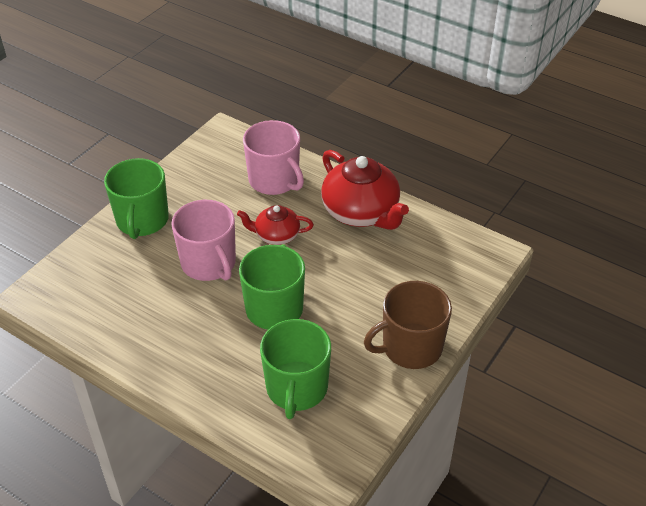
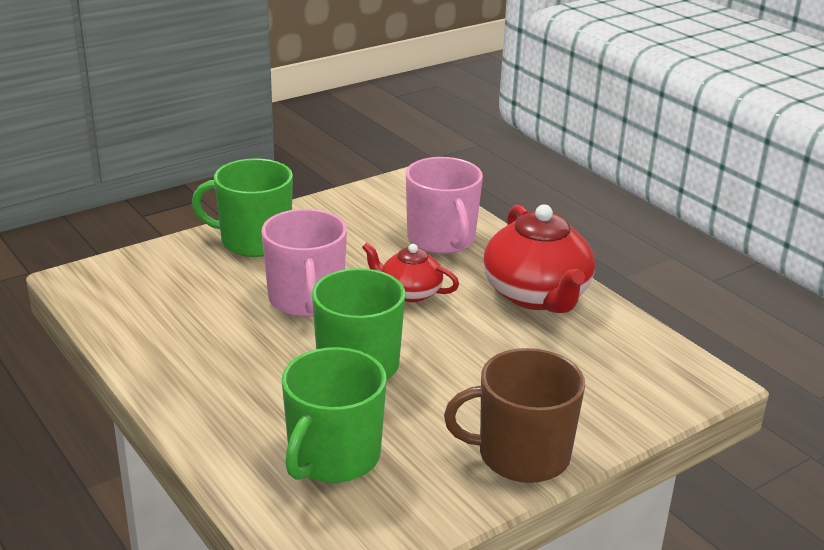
camera: 20 degrees right, 15 degrees down
(142, 220) = (254, 241): green mug -> green mug turned 75 degrees clockwise

